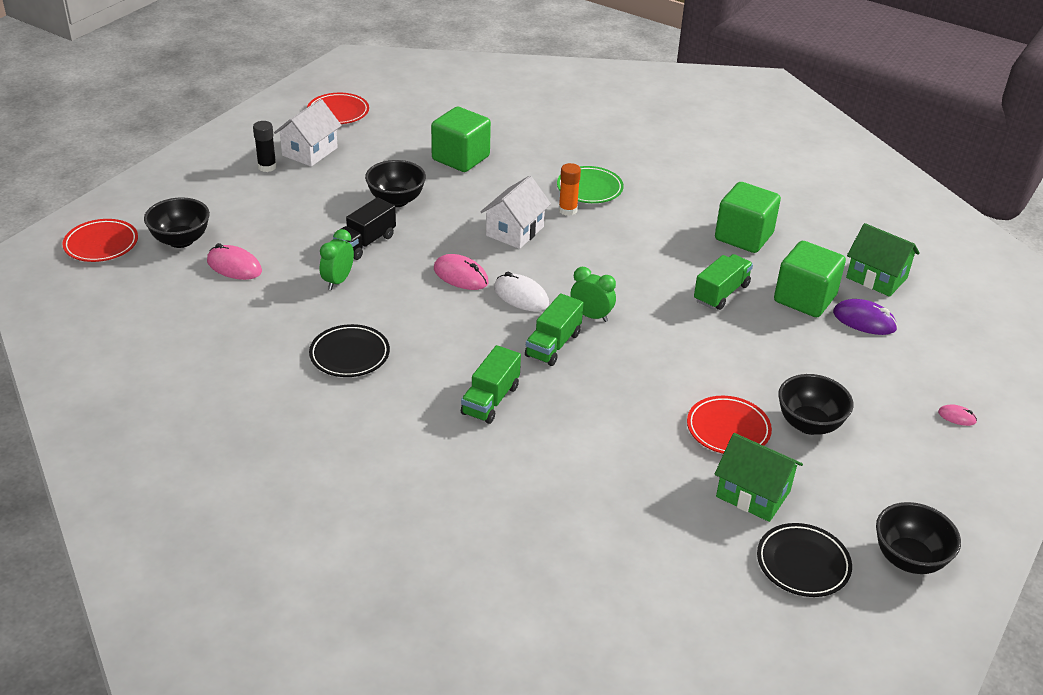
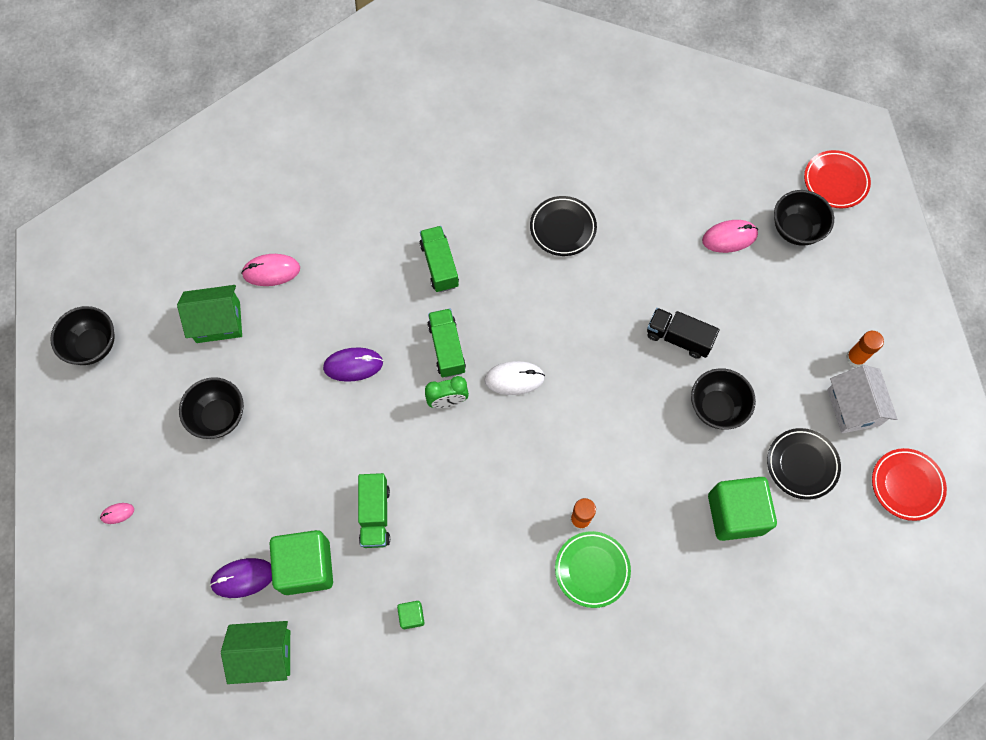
camera: 140 degrees right, 30 degrees up
(267, 167) = (855, 358): black glue stick -> orange glue stick
(338, 281) = (649, 284): green clock -> none
(365, 243) = (678, 338): black truck -> black truck turned 60 degrees counterclockwise
(461, 276) = (576, 363): pink mouse -> pink mouse (271, 271)
(514, 231) = (592, 451): white house -> none
(648, 383) = (353, 365): none -> purple mouse
(728, 429) = (270, 366): red plate -> none
(743, 236) = (411, 616): green cube -> green cube, size x0.44
(803, 564) = (156, 291): black plate -> black plate (802, 464)

